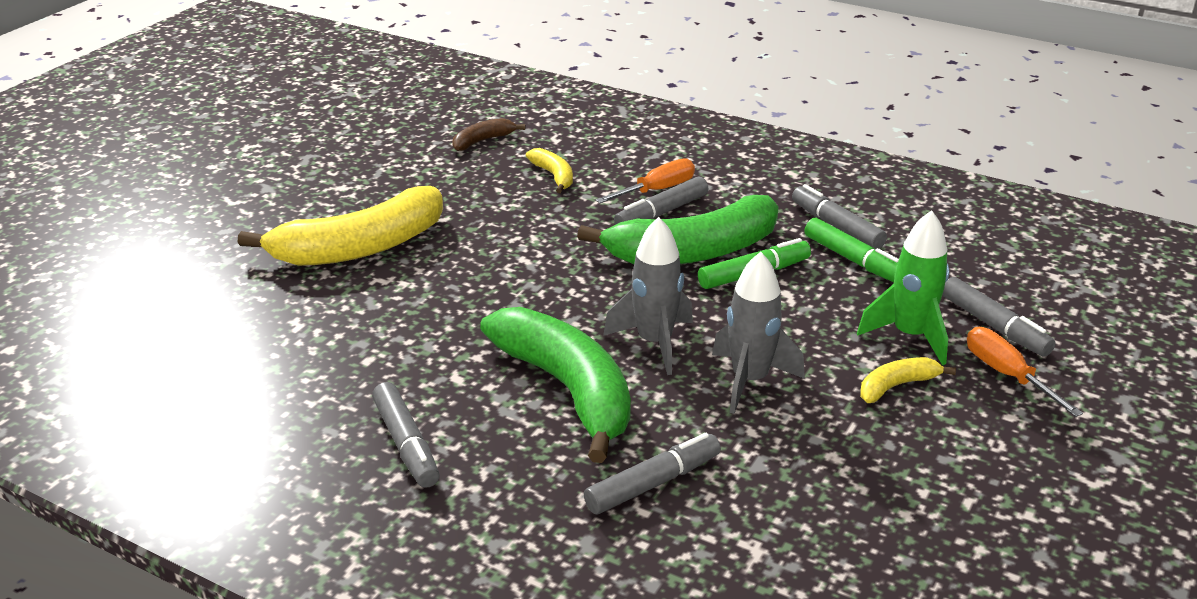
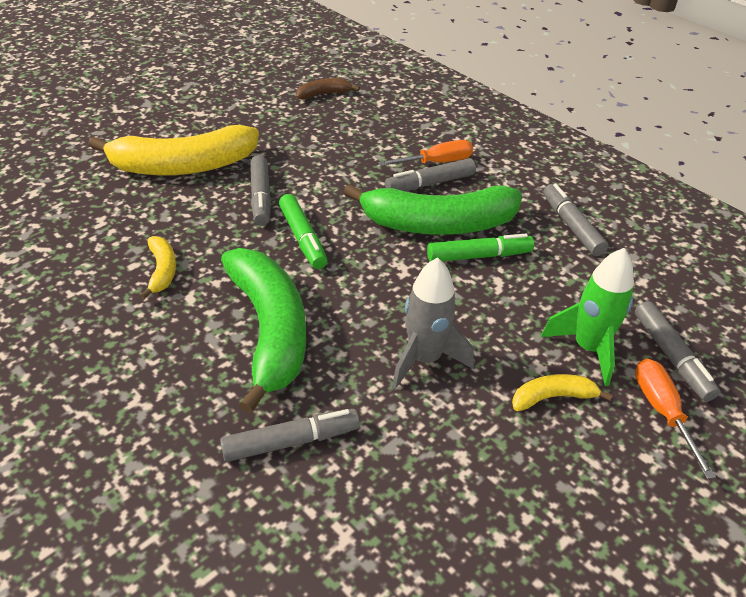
camera: 15 degrees right, 10 degrees up
(406, 444) = (117, 350): grey marker -> grey marker (261, 197)
(554, 176) = (361, 134): yellow banana -> yellow banana (162, 271)
(654, 343) = (363, 303): grey rocket -> none
(853, 260) = (571, 262): green marker -> green marker (302, 238)

